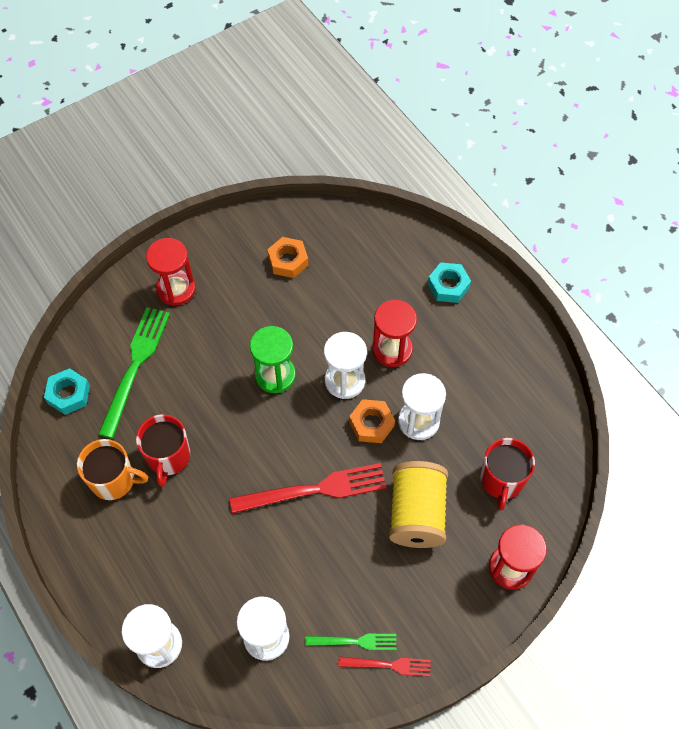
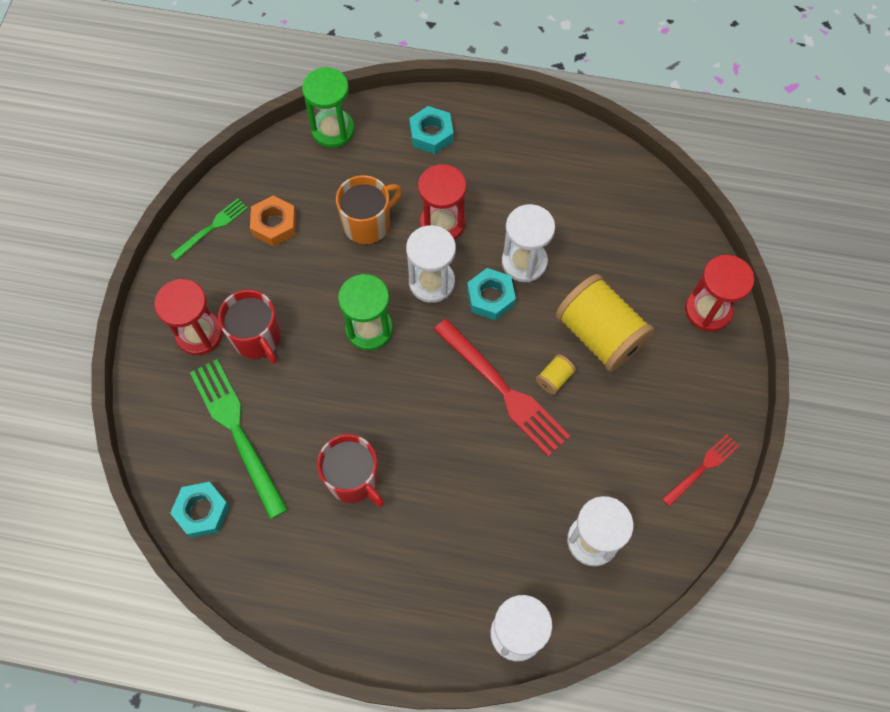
camera: 45 degrees left, 5 degrees up
(114, 480) = (327, 543): orange mug -> orange mug (368, 223)
(315, 490) = (503, 390): red fork -> red fork turned 105 degrees clockwise
(355, 513) = (554, 378): none -> yellow spool
(355, 641) = (660, 476): green fork -> green fork (212, 228)
(371, 424) = (490, 297): orange nut -> turquoise nut
(387, 231) = (333, 130): none -> green hourglass
(502, 480) = (633, 251): red mug -> red mug (257, 338)

